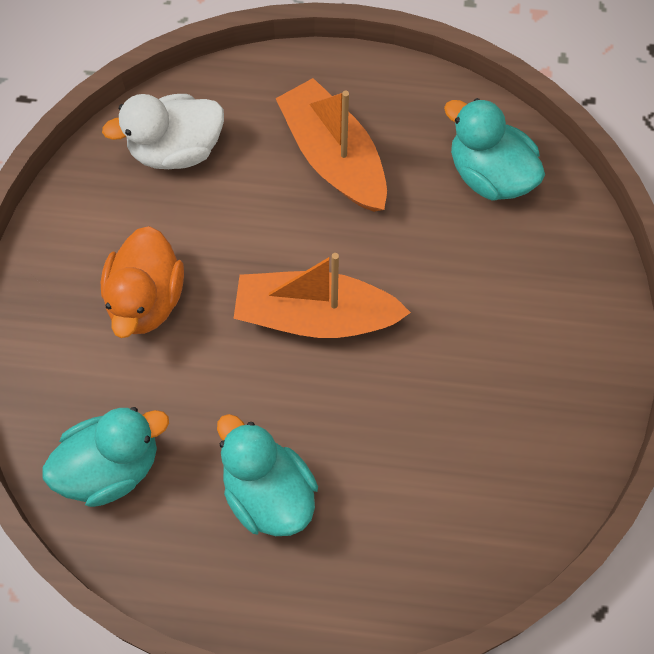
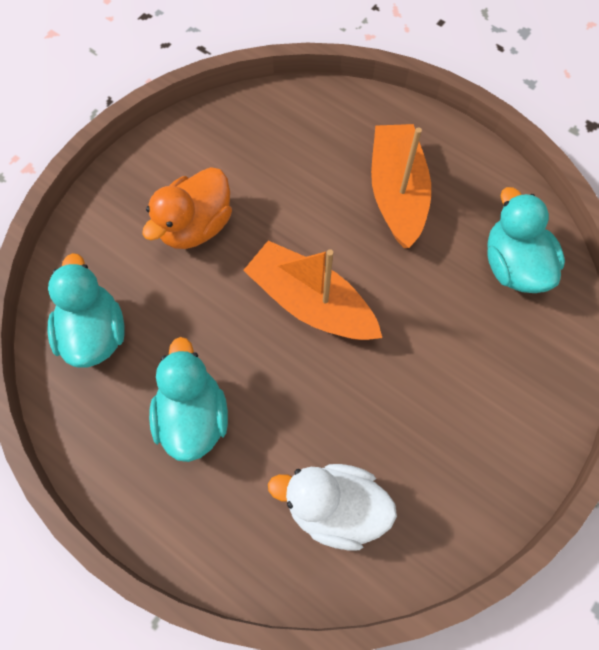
camera: 30 degrees right, 0 degrees up
(111, 466) = (94, 333): turquoise duck -> turquoise duck turned 105 degrees counterclockwise
(176, 149) = (283, 131): white duck -> white duck (335, 508)

